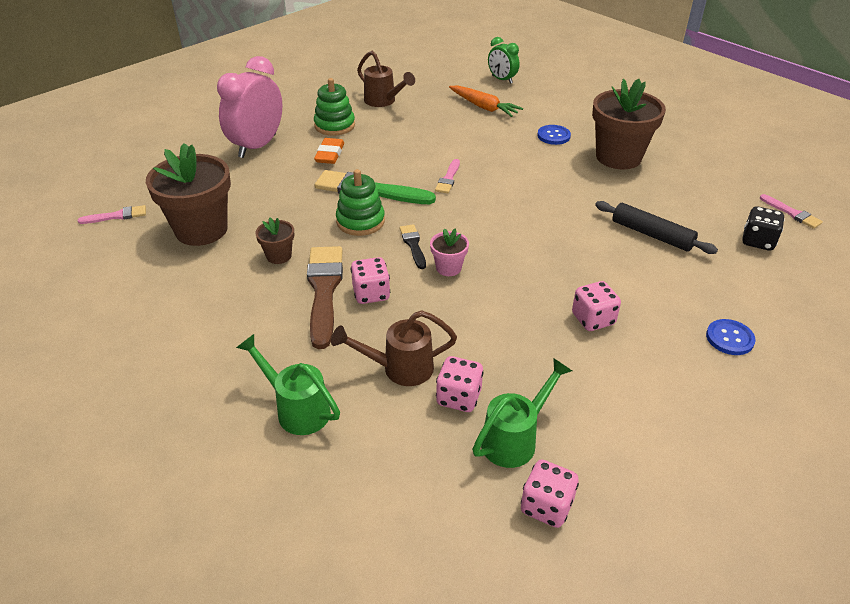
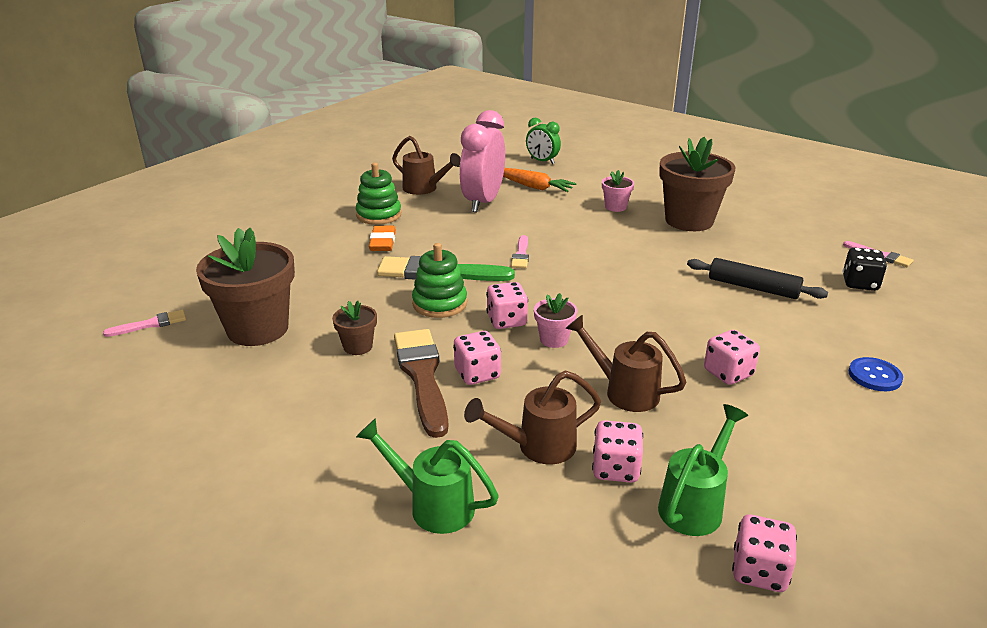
camera: 10 degrees left, 10 degrees down
(257, 146) = (298, 241): pink clock -> pink clock (483, 202)
(413, 245) = (506, 321): black brush -> pink dice
(492, 325) = (623, 391): none -> brown watering can
(553, 136) = (615, 207): blue button -> pink flower pot

